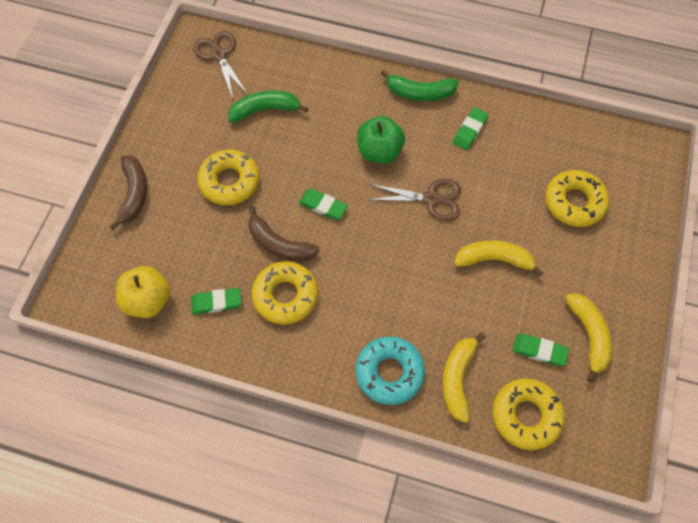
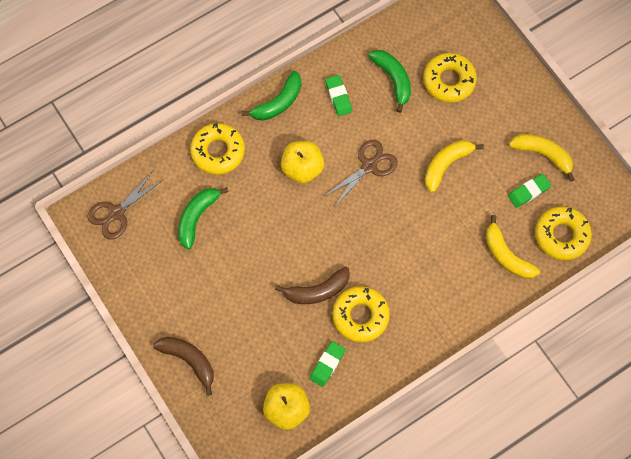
camera: 50 degrees left, 5 degrees up
(219, 55) = (116, 213): brown scissors -> brown scissors turned 60 degrees counterclockwise
(229, 181) = (237, 287): yellow donut -> yellow donut (218, 151)
(323, 206) = (313, 239): green eraser -> none
(379, 151) = (302, 168): green apple -> yellow apple
(389, 372) = (468, 293): turquoise donut -> none
(528, 159) = (393, 79): none -> green banana

